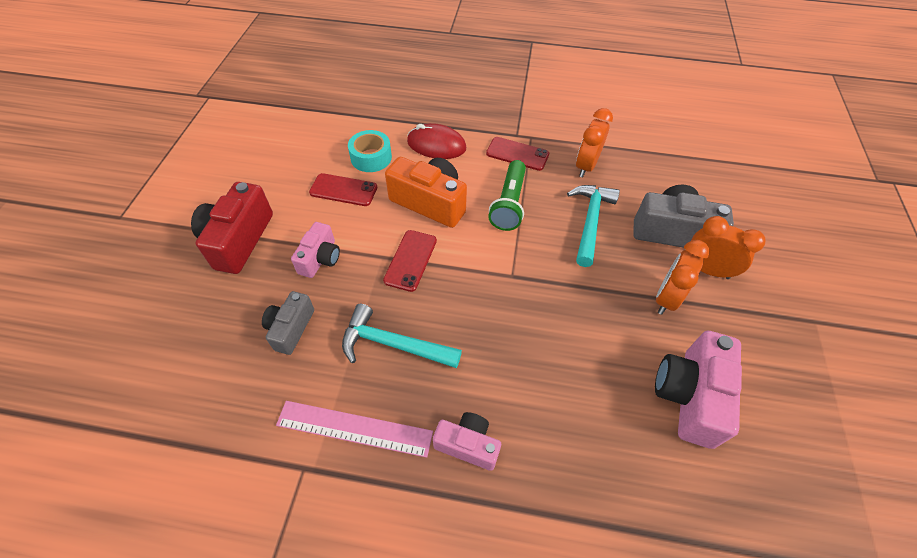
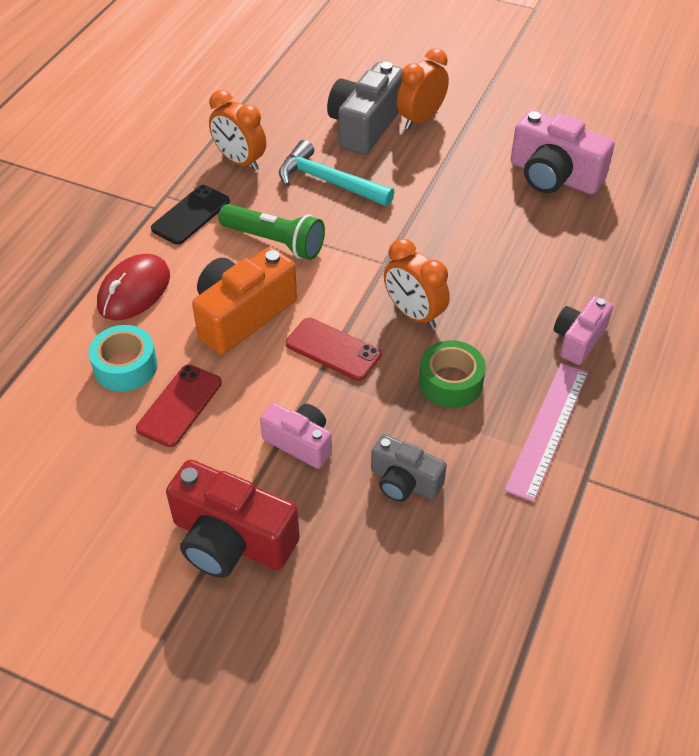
camera: 75 degrees left, 5 degrees down
(393, 344) = (450, 382): turquoise hammer -> green tape
(517, 154) = (191, 215): red phone -> black phone
(666, 298) = (446, 156): orange clock -> orange clock (414, 314)

